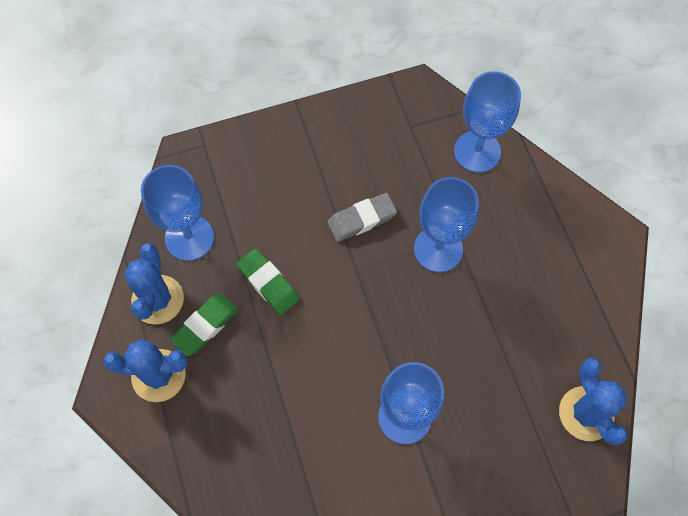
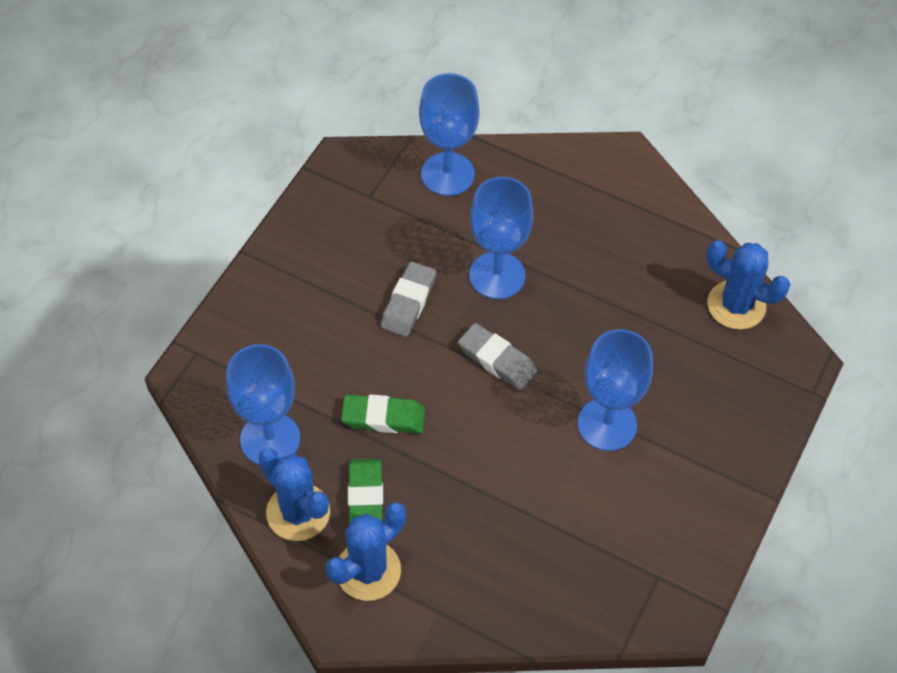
camera: 45 degrees left, 10 degrees down
(378, 307) = (497, 360): none -> grey eraser

